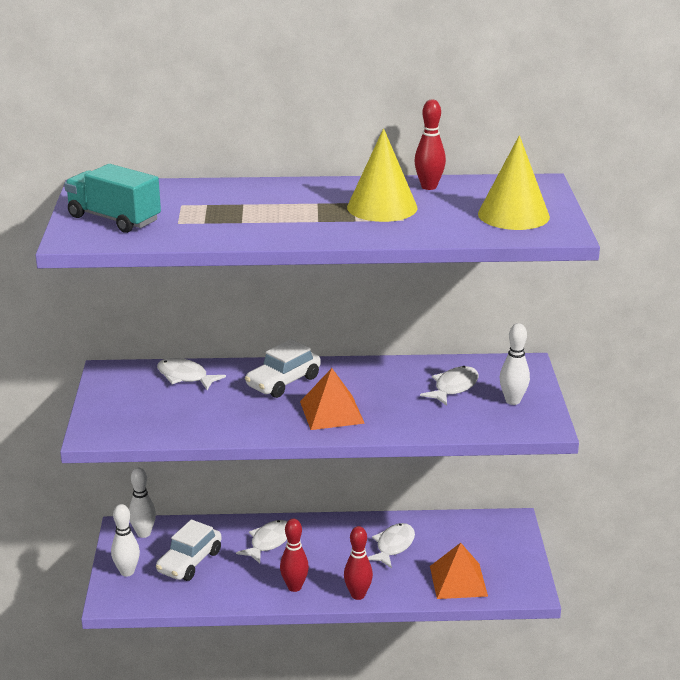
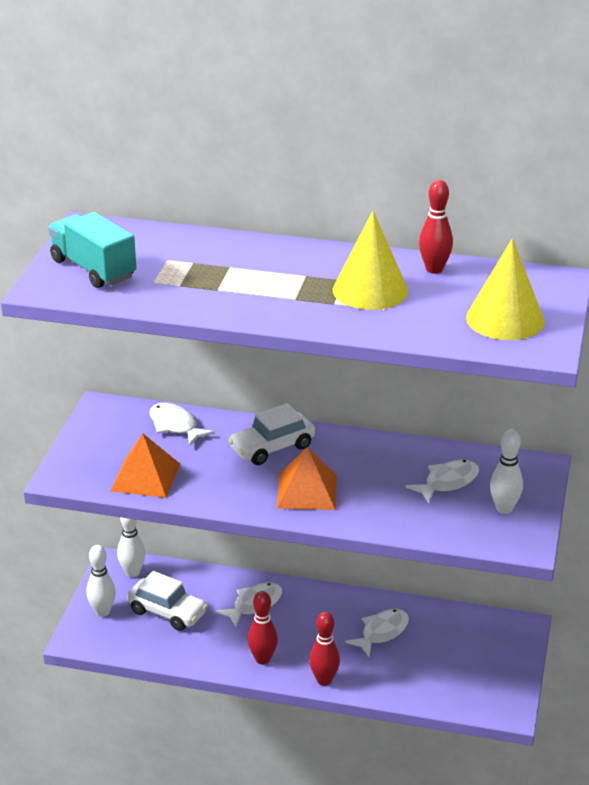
camera: 15 degrees right, 5 degrees up
(190, 562) = (167, 612): white car -> white car turned 105 degrees counterclockwise
(458, 581) = (435, 684): orange pyramid -> orange pyramid (145, 477)

